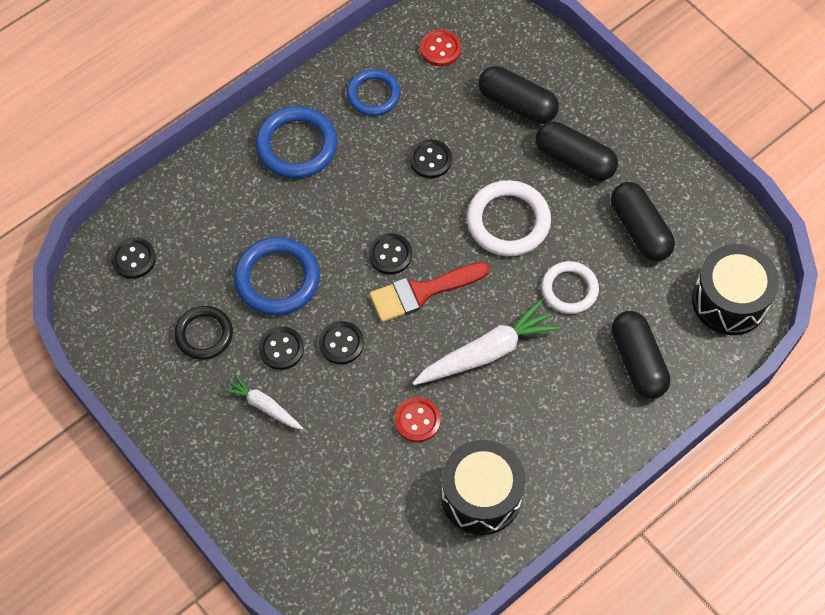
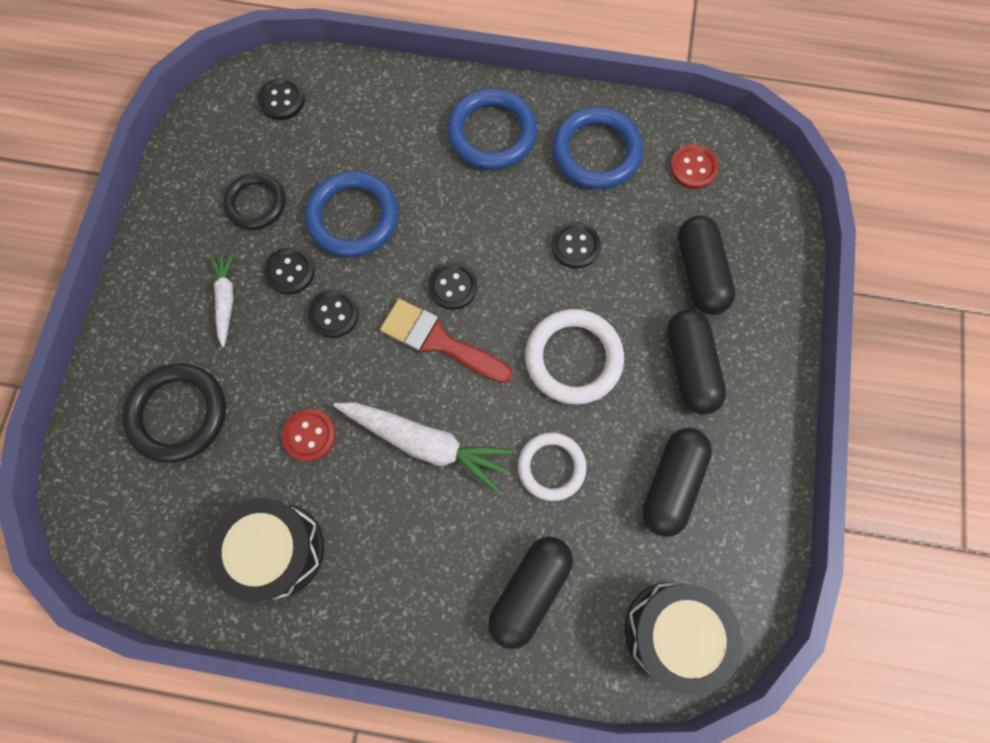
camera: 50 degrees right, 10 degrees up
(324, 496) = (178, 414): none -> black ring
(373, 95) = (596, 152): blue ring -> blue ring, size x1.50

